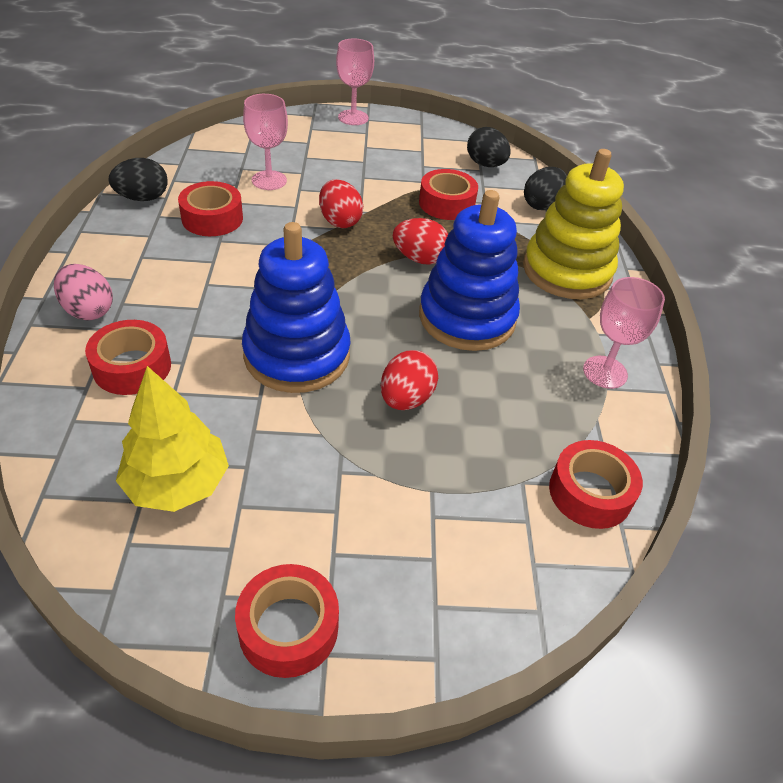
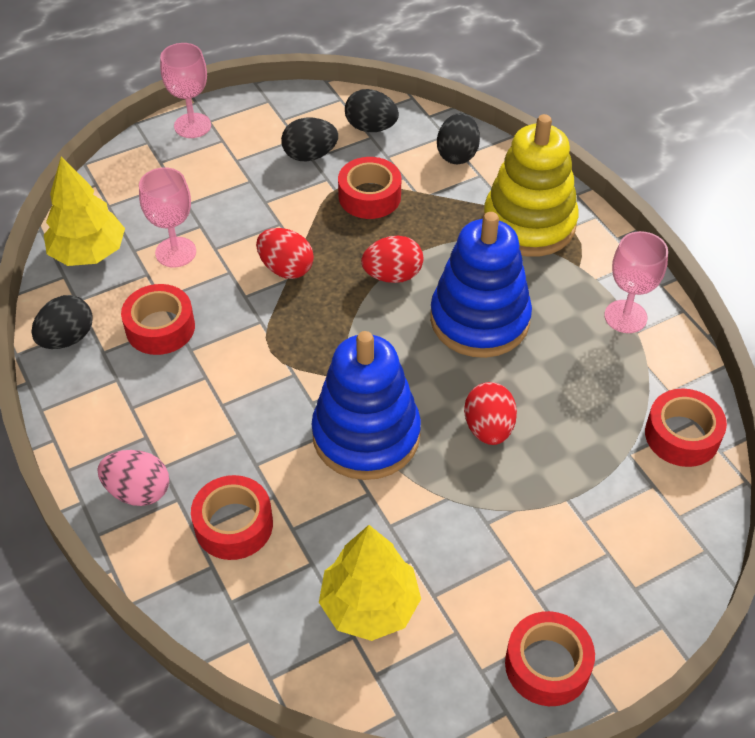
camera: 25 degrees left, 5 degrees up
(209, 158) = (88, 253): none -> yellow tree
(423, 163) = (310, 155): none -> black egg

